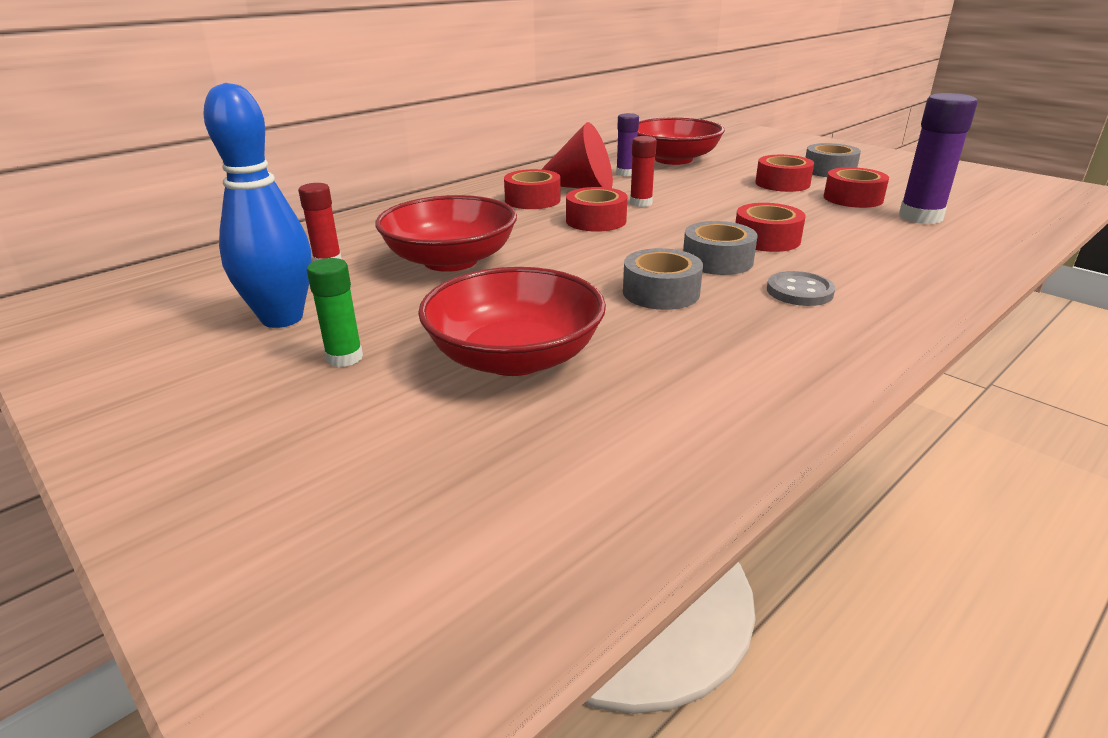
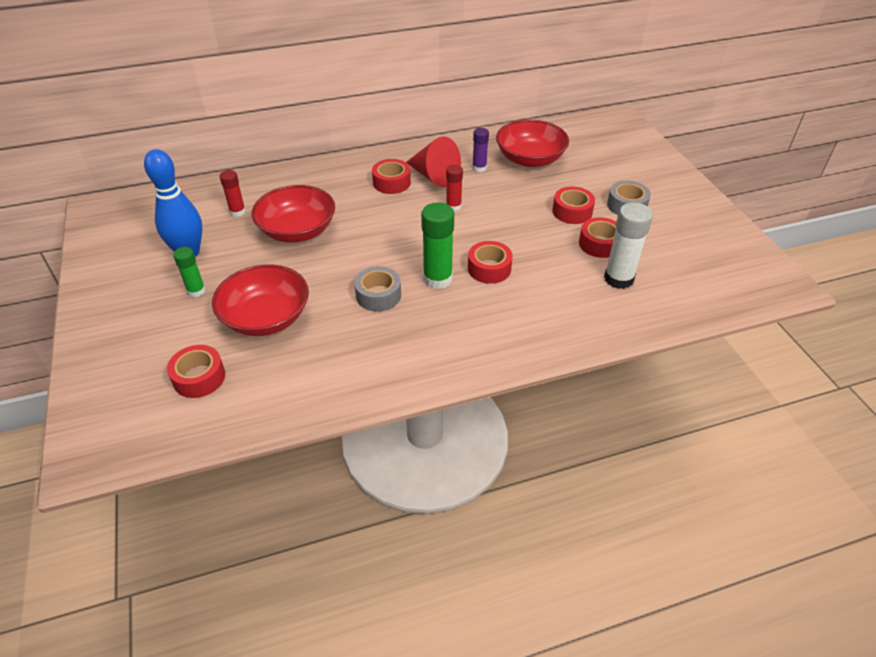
camera: 25 degrees right, 15 degrees up
(596, 221) = (408, 217): red tape -> red tape (199, 377)
(717, 260) = (437, 279): grey tape -> green glue stick
(799, 291) = (452, 321): grey button -> none
(920, 217) = (618, 279): purple glue stick -> white glue stick

